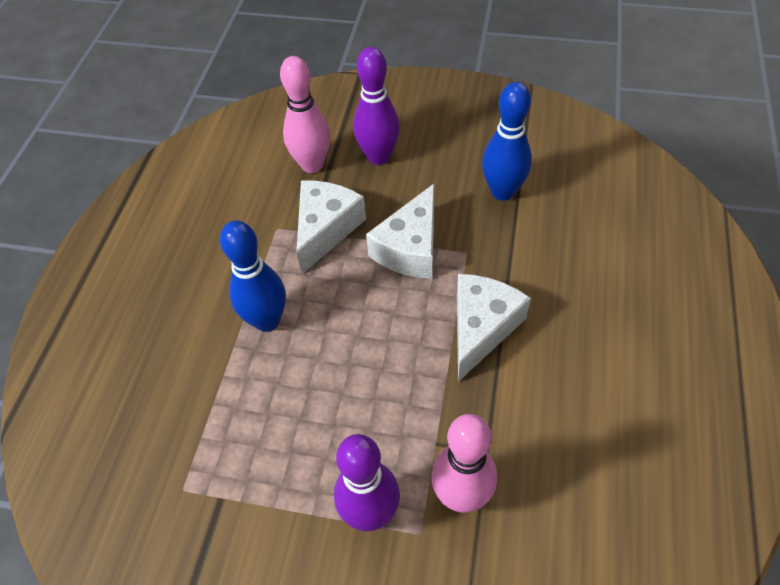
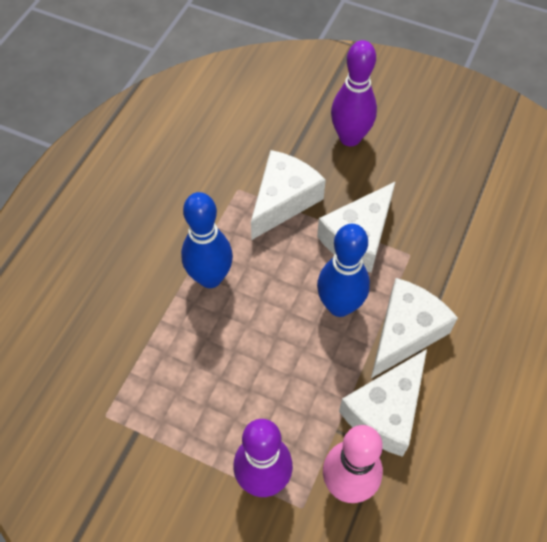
camera: 10 degrees right, 5 degrees up
(312, 165) = (285, 132): pink bowling pin -> none
(482, 411) = (385, 411): none -> white cheese
(502, 192) = (460, 201): blue bowling pin -> blue bowling pin (339, 306)

